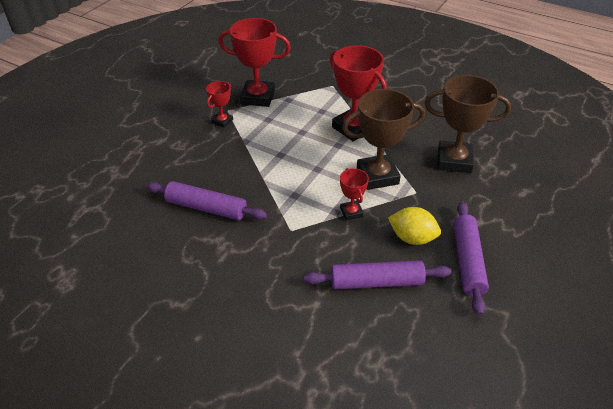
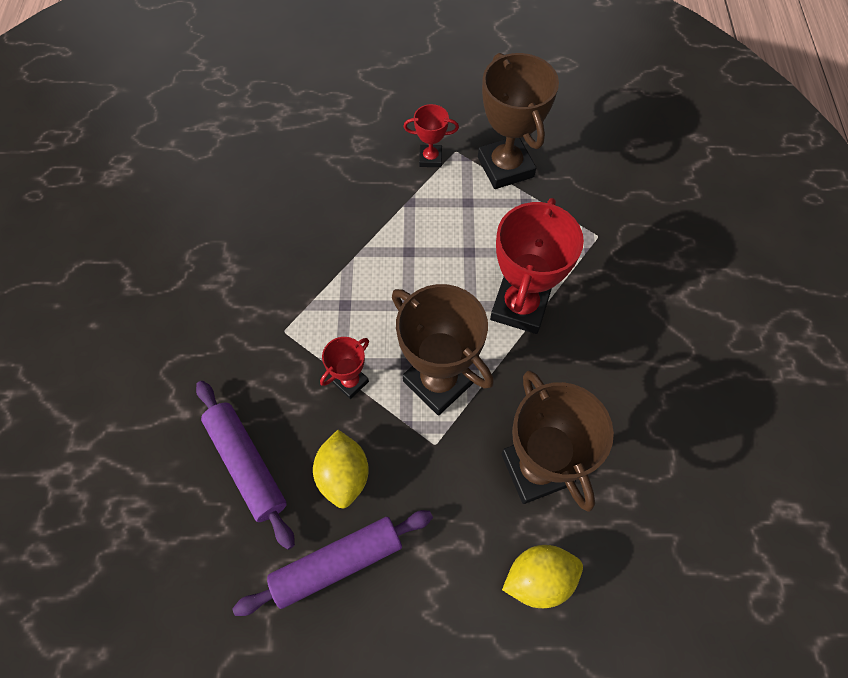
camera: 60 degrees right, 20 degrees up
(206, 208) = (273, 229): purple rolling pin -> none
(258, 97) = (505, 167): red trophy -> brown trophy
(515, 184) = (538, 578): none -> yellow lemon

